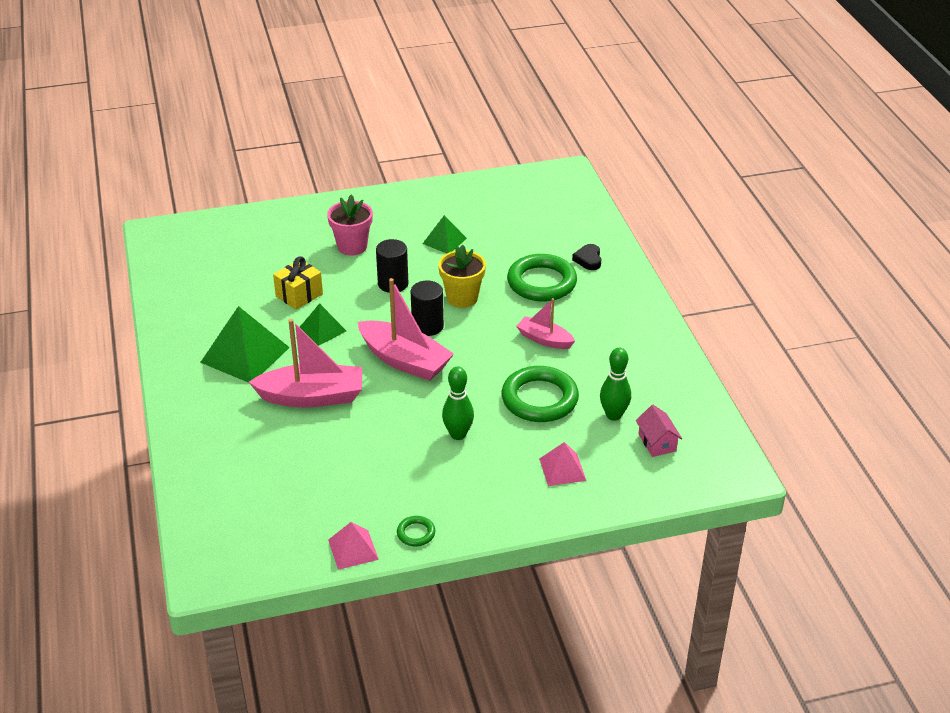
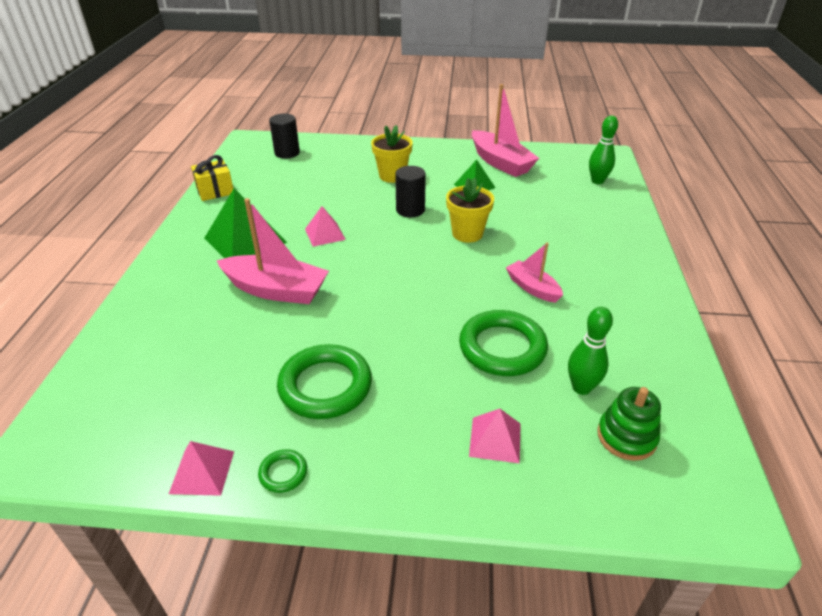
camera: 20 degrees right, 0 degrees up
(299, 295) = (324, 203): yellow gift -> yellow gift (215, 191)
(322, 330) = (325, 234): green pyramid -> pink pyramid
(352, 246) = (392, 176): pink flower pot -> yellow flower pot
(404, 360) = (383, 277): pink boat -> pink boat (500, 163)
(427, 326) = (422, 251): black cylinder -> black cylinder (287, 153)
(458, 434) = (395, 364): green bowling pin -> green bowling pin (597, 181)
(541, 282) = (550, 236): green ring -> green ring (325, 386)
(588, 259) = (605, 225): black heart -> none
(657, 442) = (626, 437): pink house -> green stacking toy

